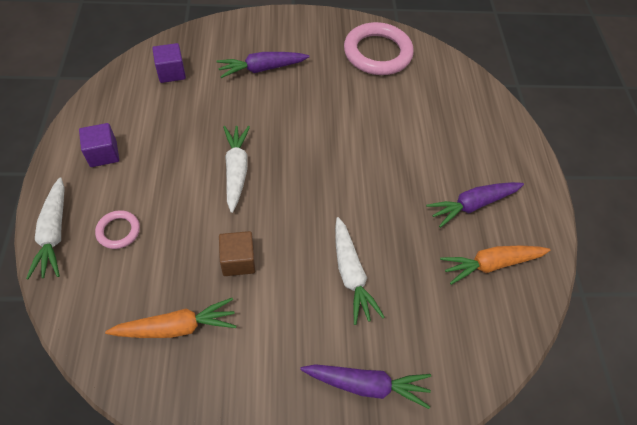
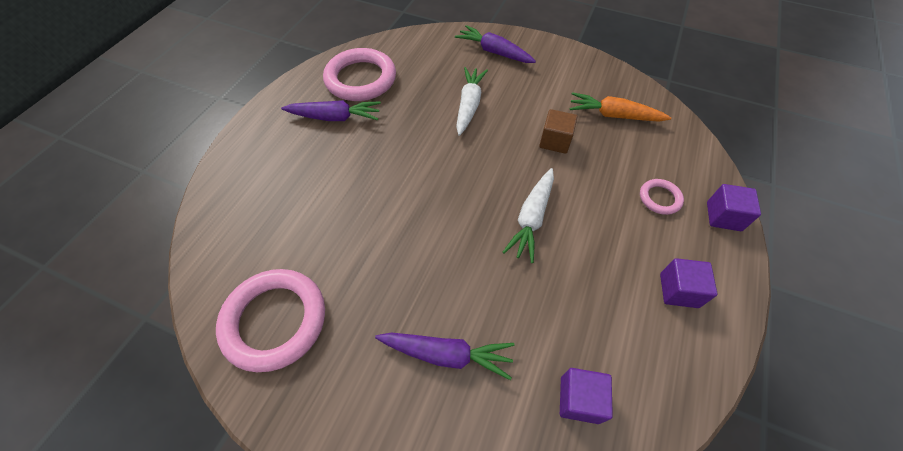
camera: 150 degrees left, 0 degrees up
(54, 233) = (723, 216): white carrot -> purple cube
(491, 264) = (361, 79): orange carrot -> pink ring

